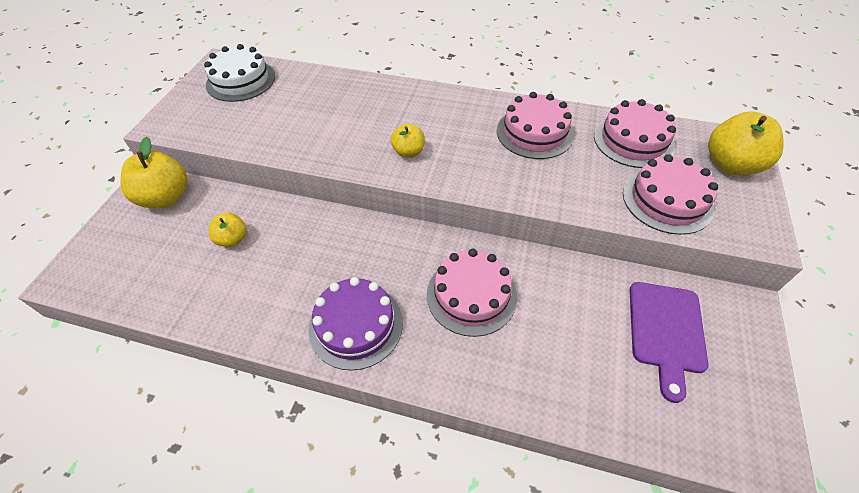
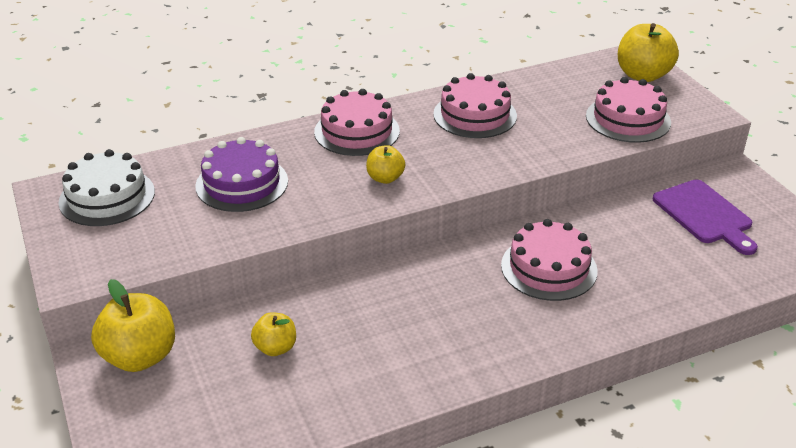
camera: 40 degrees left, 15 degrees down
(356, 325) = (484, 340): purple cake -> purple cake (242, 183)
(633, 140) = (558, 88): pink cake -> pink cake (357, 131)

